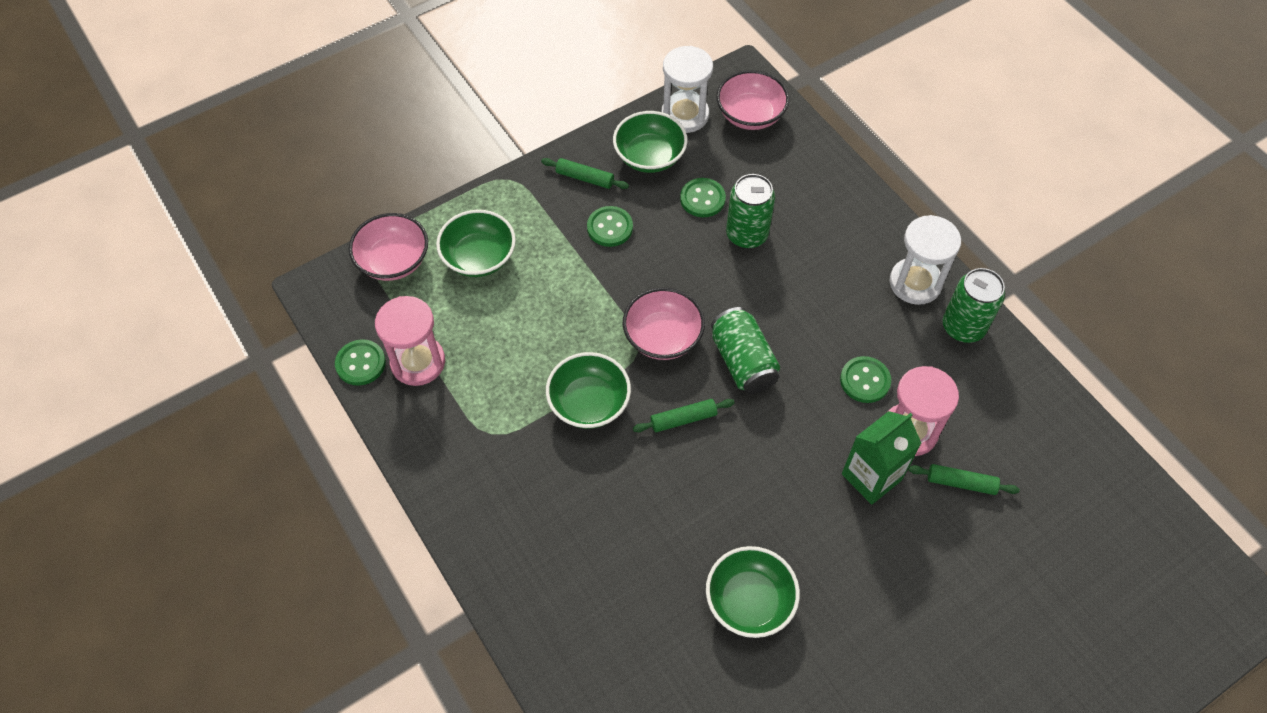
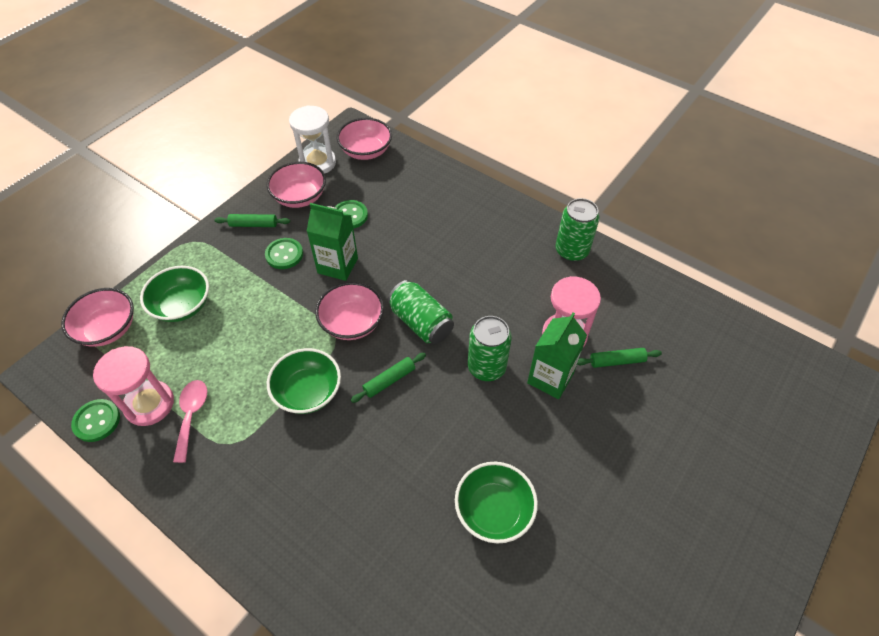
camera: 20 degrees left, 5 degrees down
(458, 389) = (191, 415): none -> pink spoon
(649, 156) = (300, 197): green bowl -> pink bowl
(668, 260) = (337, 265): none -> green carton
(746, 234) = (392, 231): green can -> green can (486, 367)
(865, 380) = (517, 309): green button -> none
(915, 283) = (526, 231): white hourglass -> none

